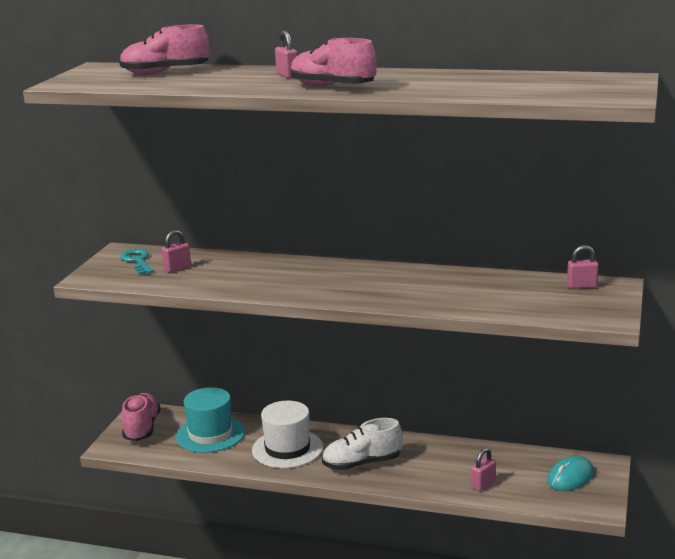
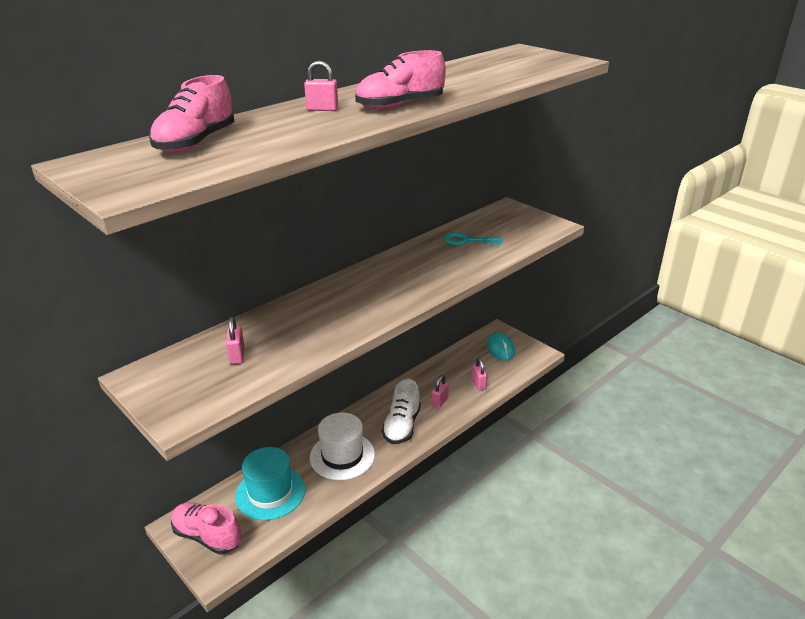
camera: 60 degrees left, 10 degrees up
(137, 261) = (182, 374): turquoise key -> turquoise key (467, 240)
(582, 286) = (498, 215): pink padlock -> pink padlock (439, 402)

